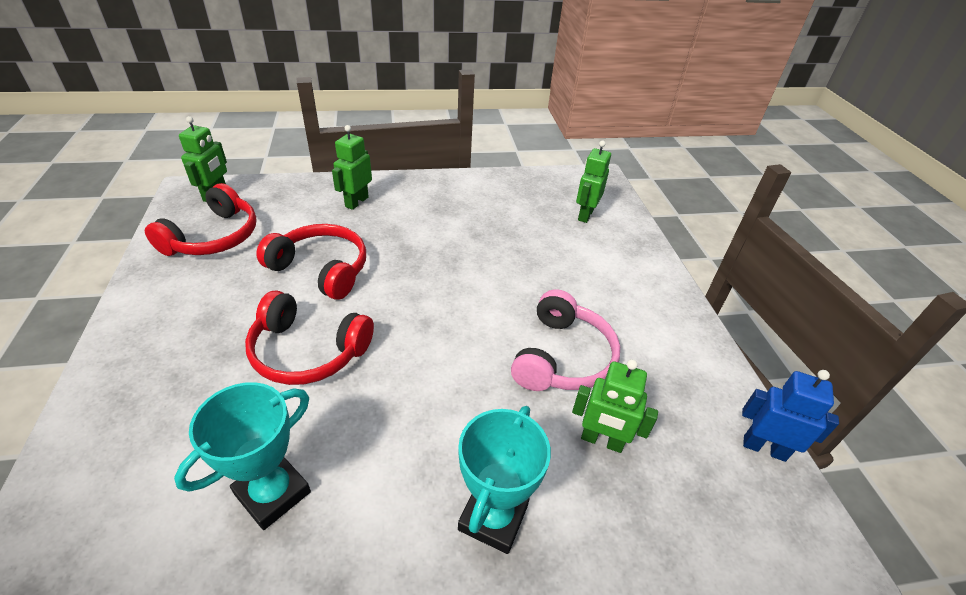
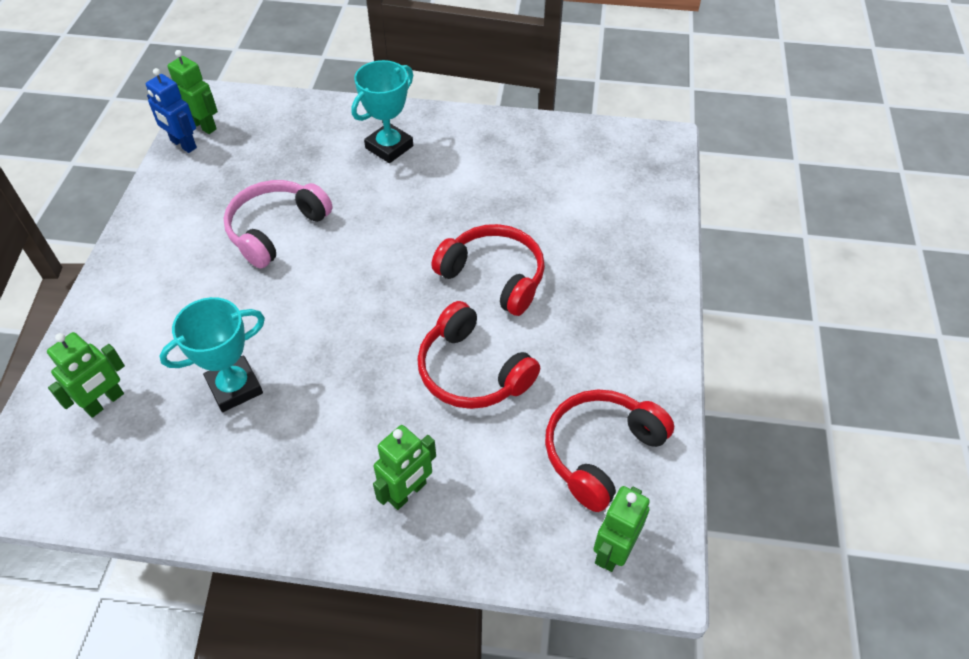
camera: 160 degrees left, 10 degrees up
(273, 493) = (523, 184): turquoise trophy -> turquoise trophy (235, 387)
(601, 441) = (292, 169): green robot -> green robot (203, 126)

